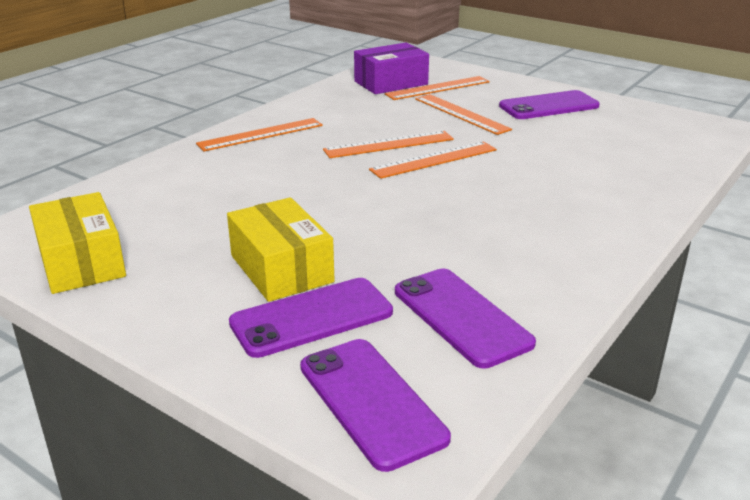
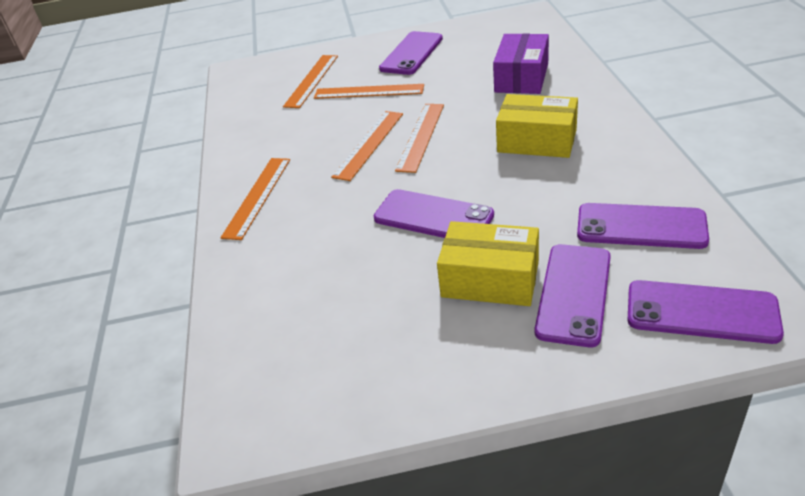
camera: 40 degrees left, 10 degrees up
(81, 262) = (347, 390): yellow box -> yellow box (537, 141)
(331, 210) = (433, 217): none -> purple phone
(391, 83) = (268, 95): purple box -> purple box (521, 78)

